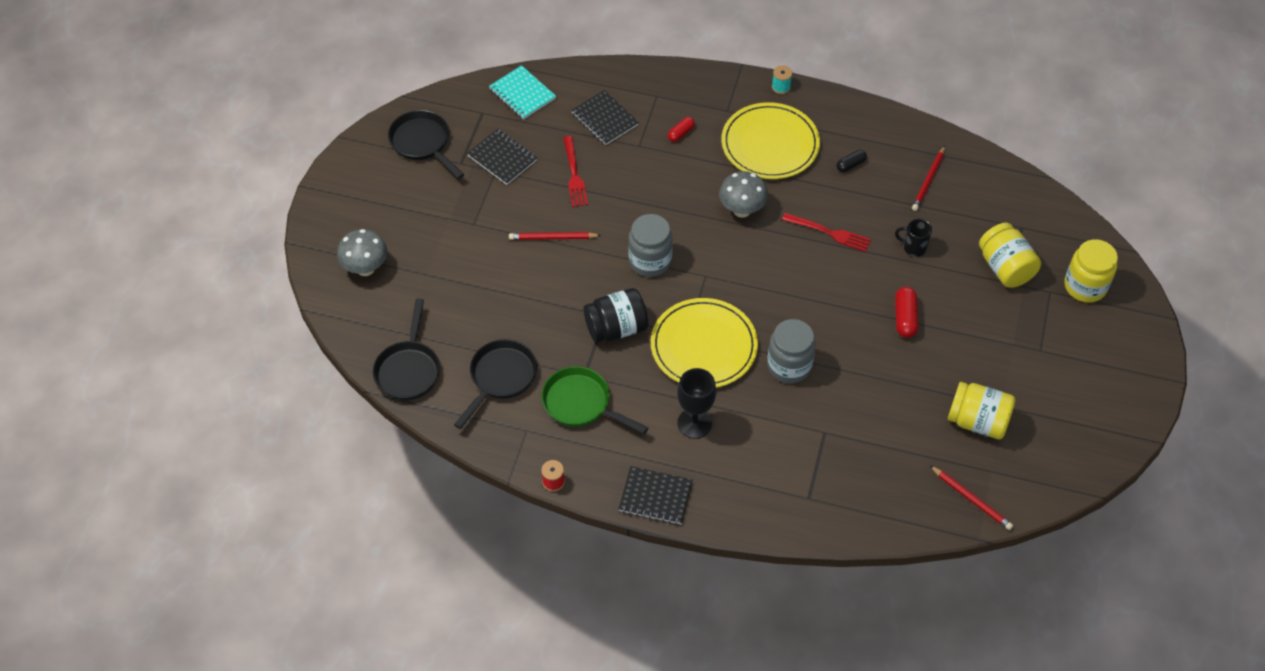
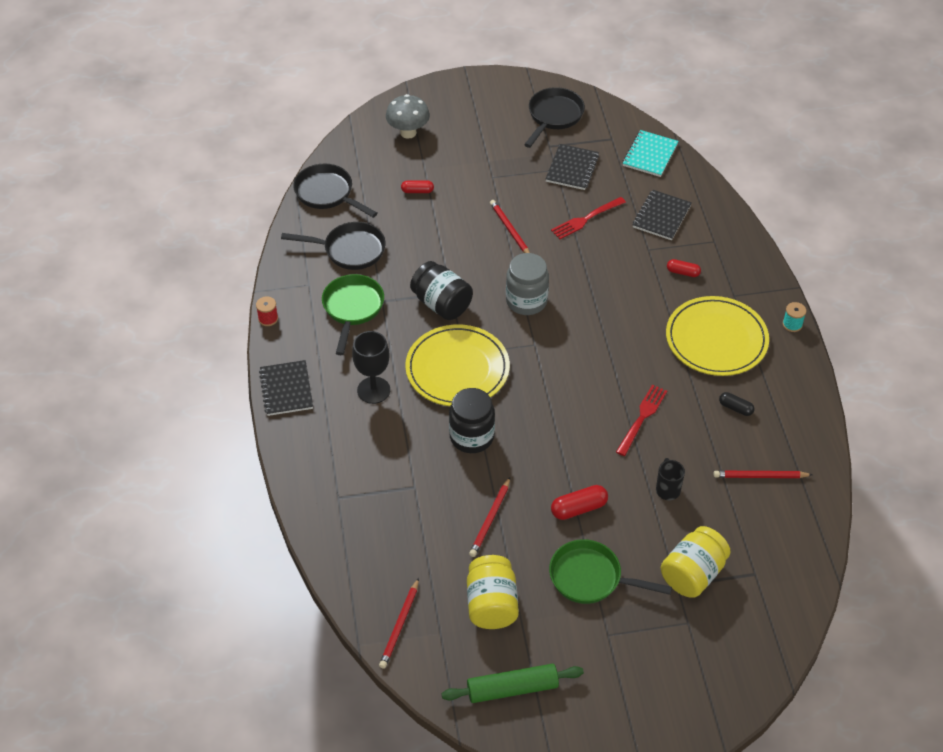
camera: 65 degrees right, 5 degrees down
(409, 369) = (327, 194): black pan -> black pan turned 60 degrees clockwise
(454, 291) = (417, 191): none -> red capsule
(742, 210) = (625, 345): grey mushroom -> none
(789, 366) = (471, 437): grey jar -> black jar
(829, 233) = (642, 418): red fork -> red fork turned 150 degrees counterclockwise
(887, 387) = (490, 519): none -> red pencil
(980, 339) = (591, 578): none -> green pan
(1067, 439) = (512, 689): none -> green rolling pin
(1085, 286) = (714, 652): yellow jar -> none

